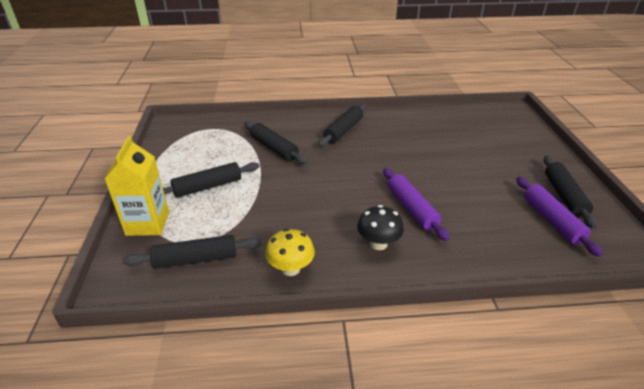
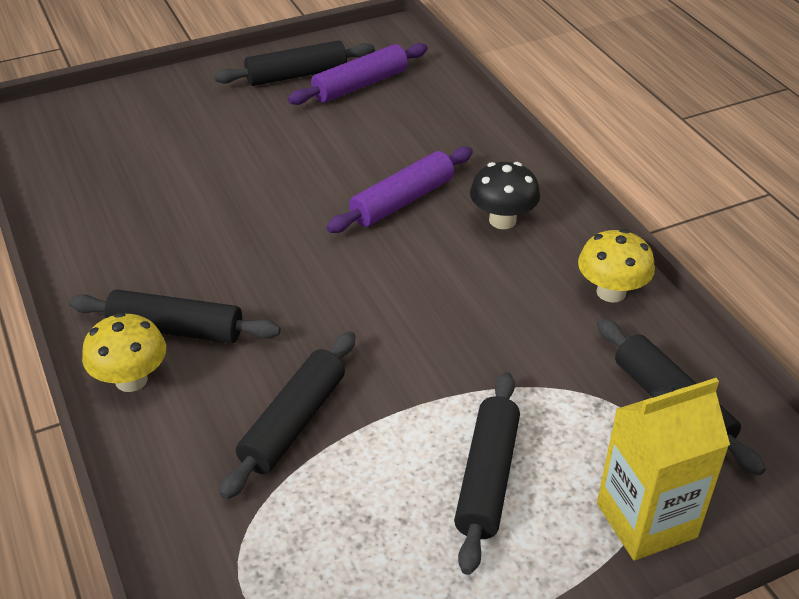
camera: 110 degrees left, 5 degrees up
(208, 187) = (487, 478): black rolling pin -> black rolling pin turned 60 degrees clockwise
(321, 119) = (131, 380): none -> yellow mushroom

